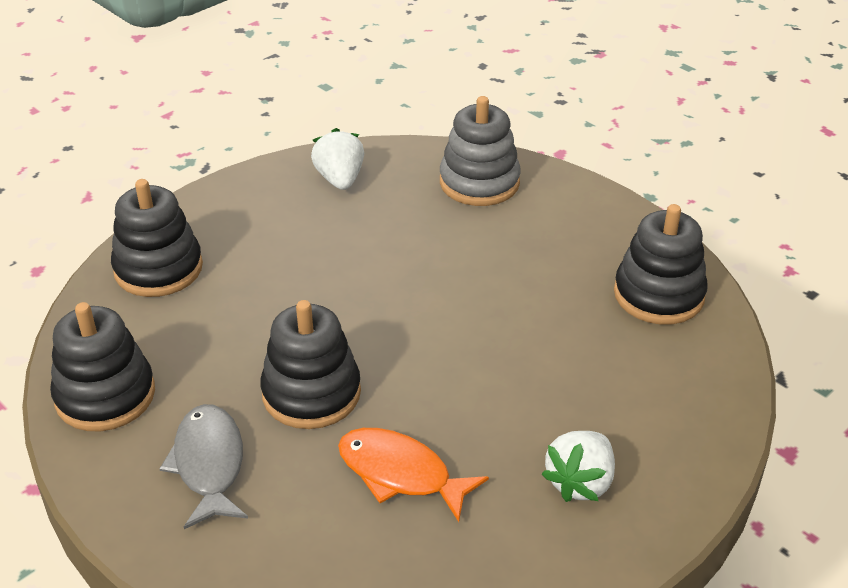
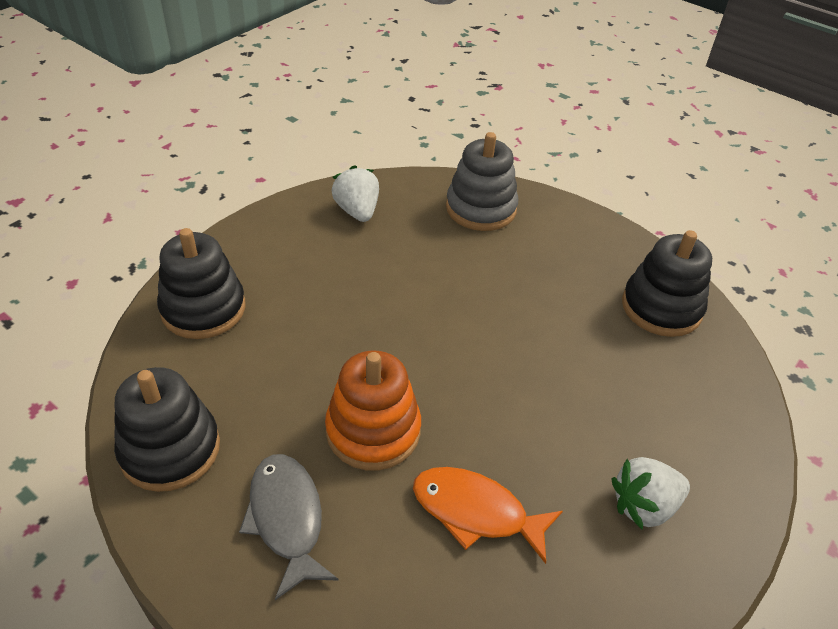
camera: 10 degrees left, 5 degrees up
(311, 393) = (373, 430): black stacking toy -> orange stacking toy
(580, 482) = (644, 506): white strawberry -> white strawberry turned 45 degrees clockwise

